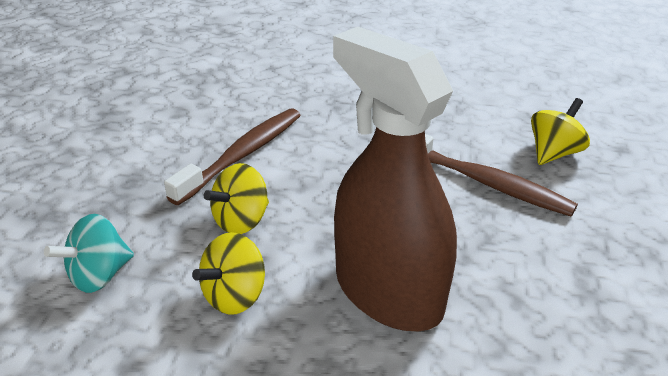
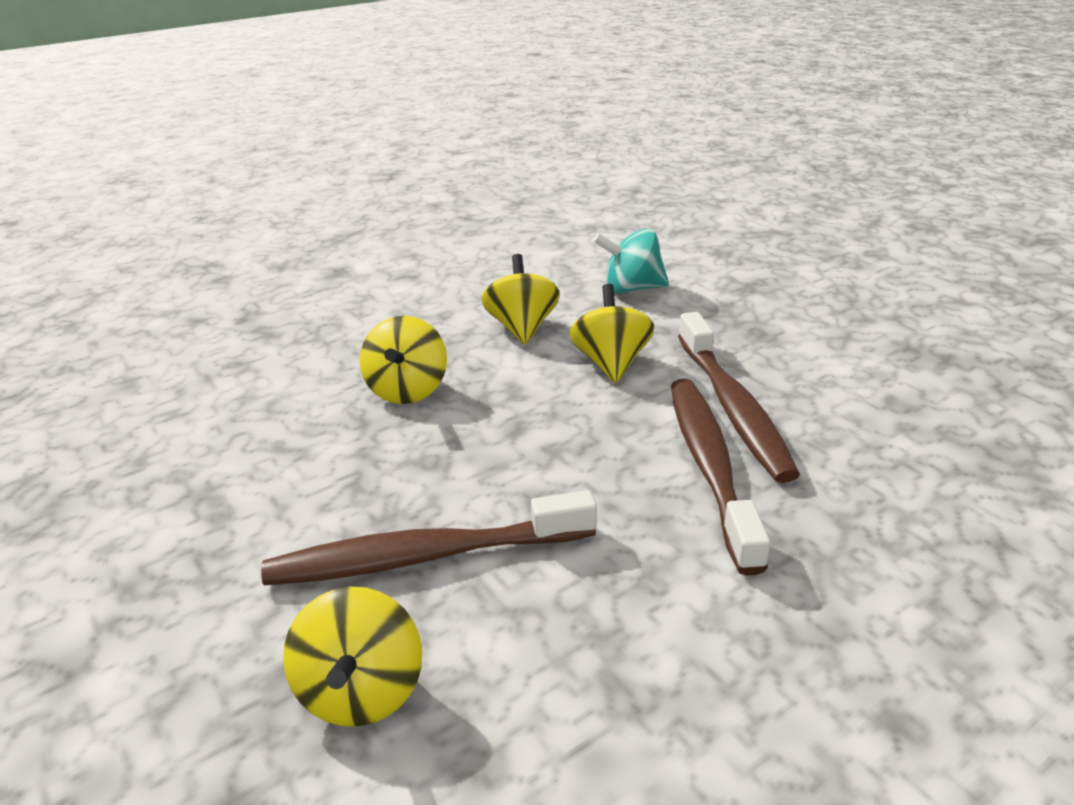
camera: 135 degrees right, 5 degrees down
(99, 275) = (631, 288): turquoise spinning top -> turquoise spinning top turned 90 degrees counterclockwise
(307, 141) = (709, 466): none -> brown toothbrush
(388, 292) = (407, 390): brown spray bottle -> yellow spinning top

